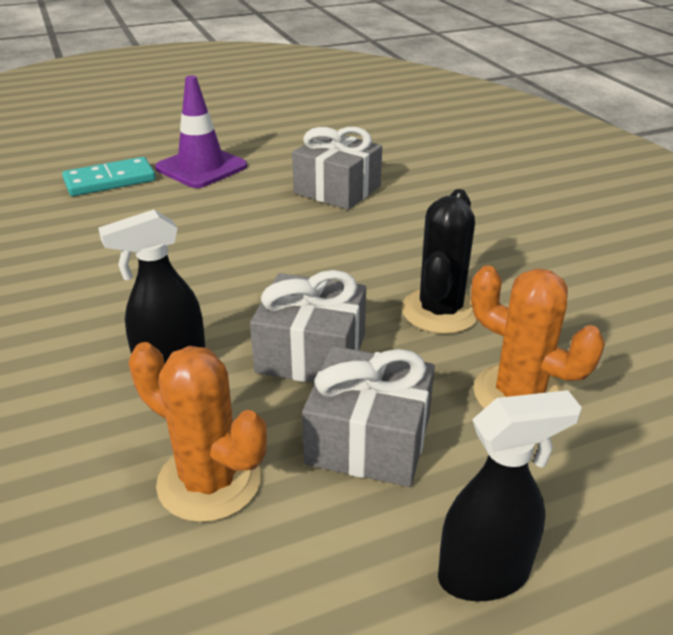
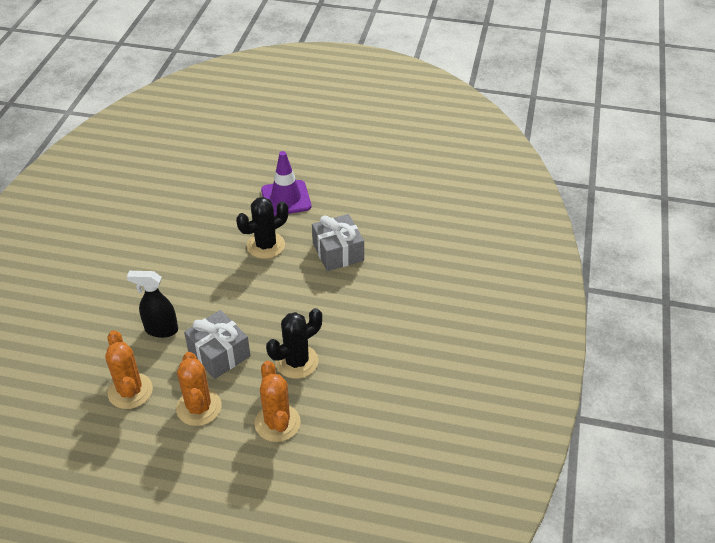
camera: 35 degrees right, 10 degrees up
(110, 180) = (232, 188): turquoise domino -> none
(229, 215) = (266, 245): none -> black cactus
(368, 439) = (199, 407): grey gift -> orange cactus
(484, 575) = (181, 480): black spray bottle -> none

